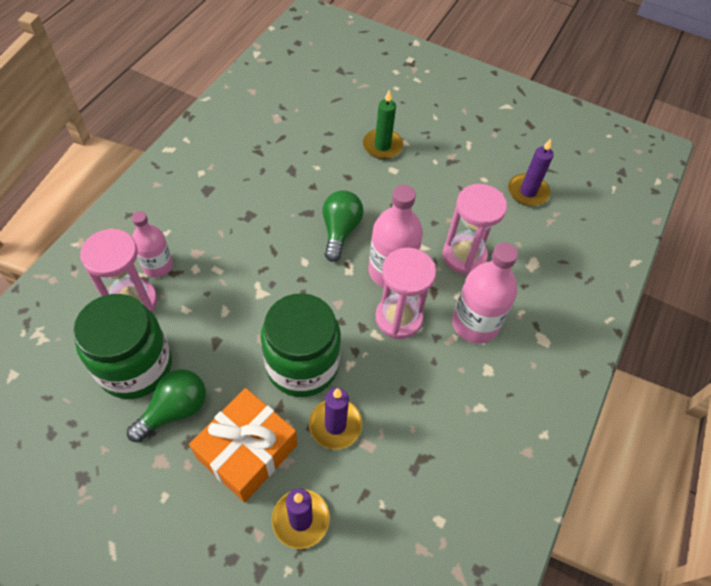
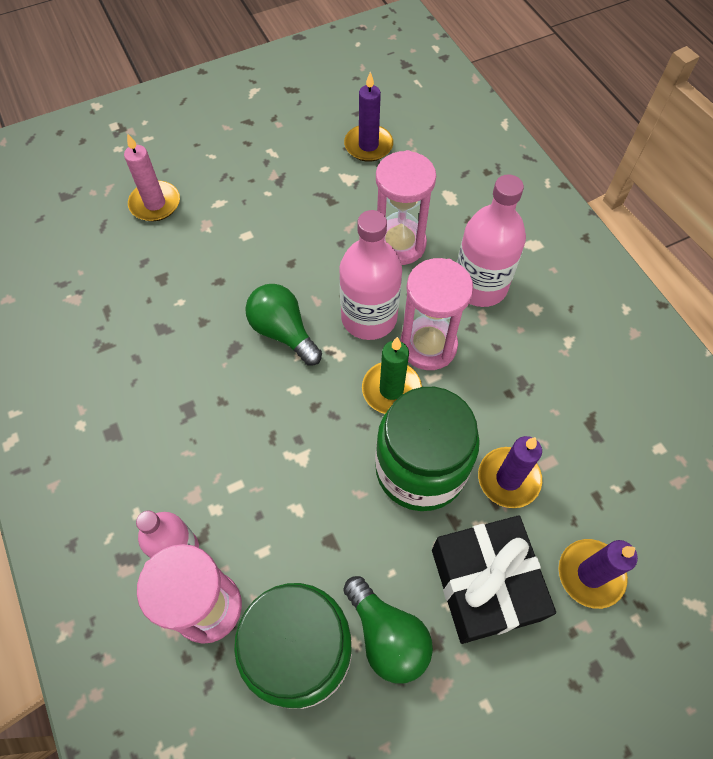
camera: 50 degrees left, 5 degrees up
(174, 410) = (387, 636): green light bulb -> green light bulb turned 150 degrees clockwise
(247, 451) = (485, 584): orange gift -> black gift
(373, 113) = (155, 204): none -> pink candle
(382, 146) = (207, 224): green candle -> green candle (391, 390)

